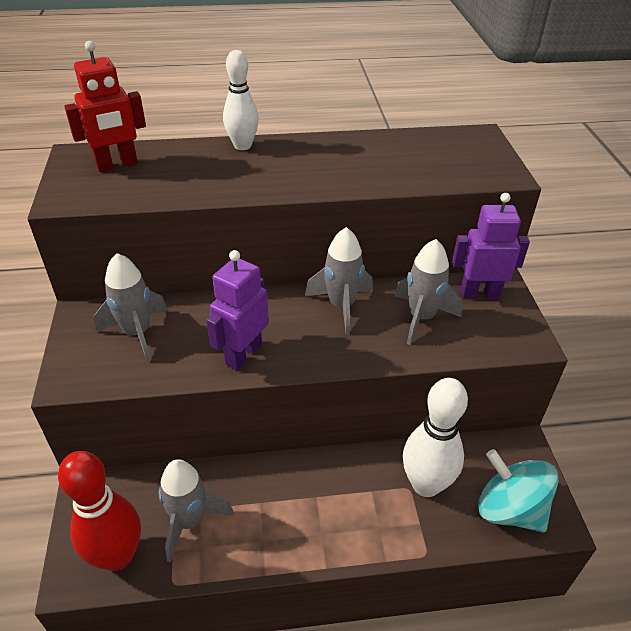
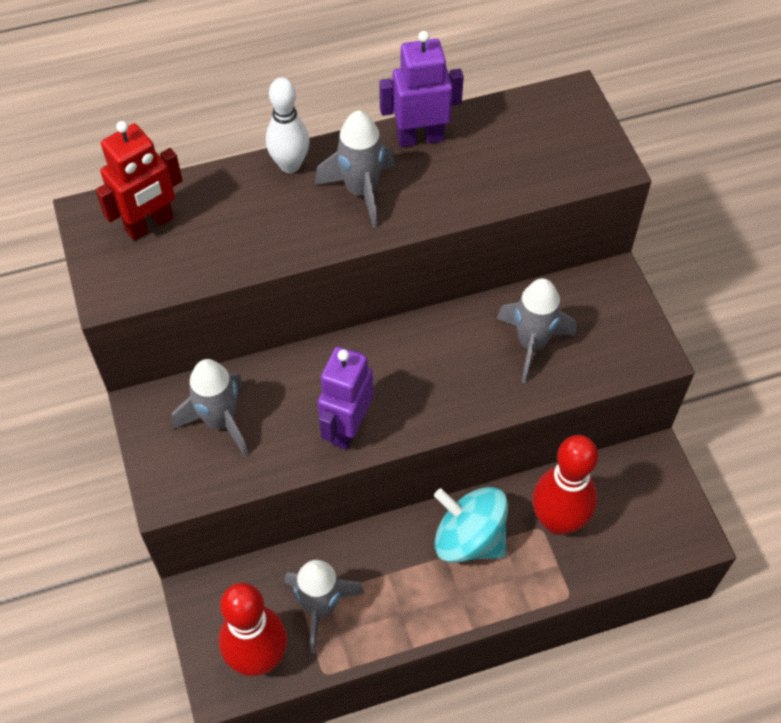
camera: 10 degrees left, 15 degrees up
(341, 306) = (439, 343): grey rocket -> grey rocket (361, 191)
(426, 484) = (558, 521): white bowling pin -> red bowling pin
(479, 293) = (592, 297): purple robot -> purple robot (420, 138)
(509, 509) = (647, 532): turquoise spinning top -> turquoise spinning top (469, 539)

